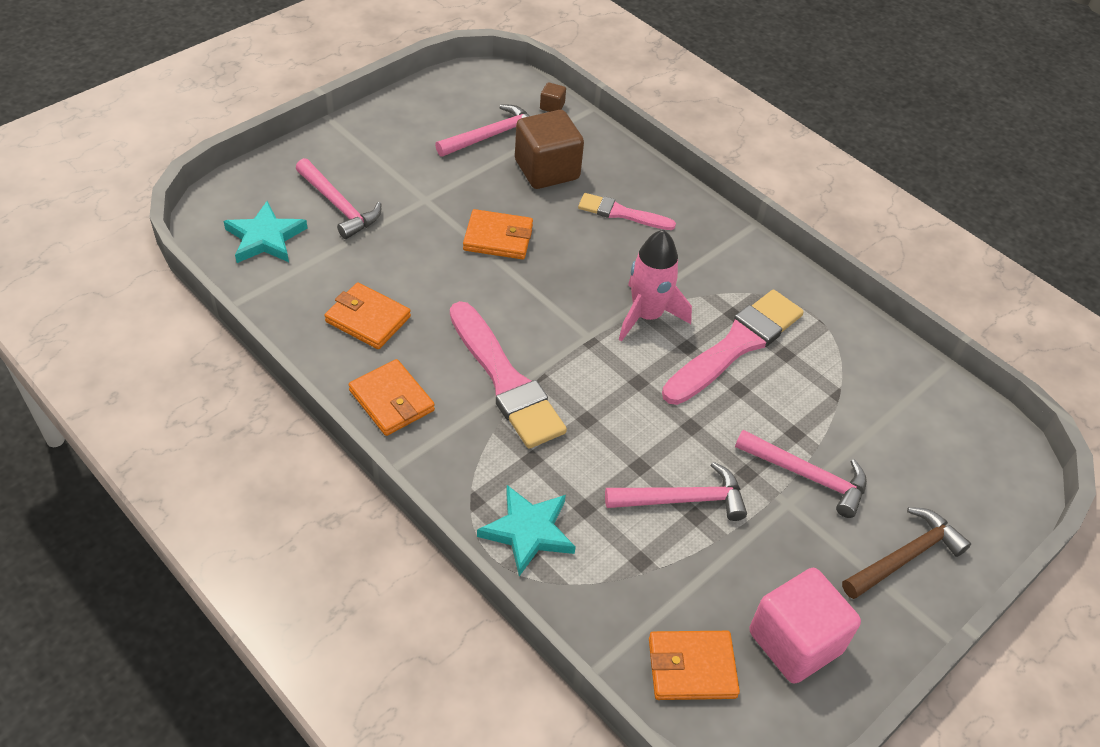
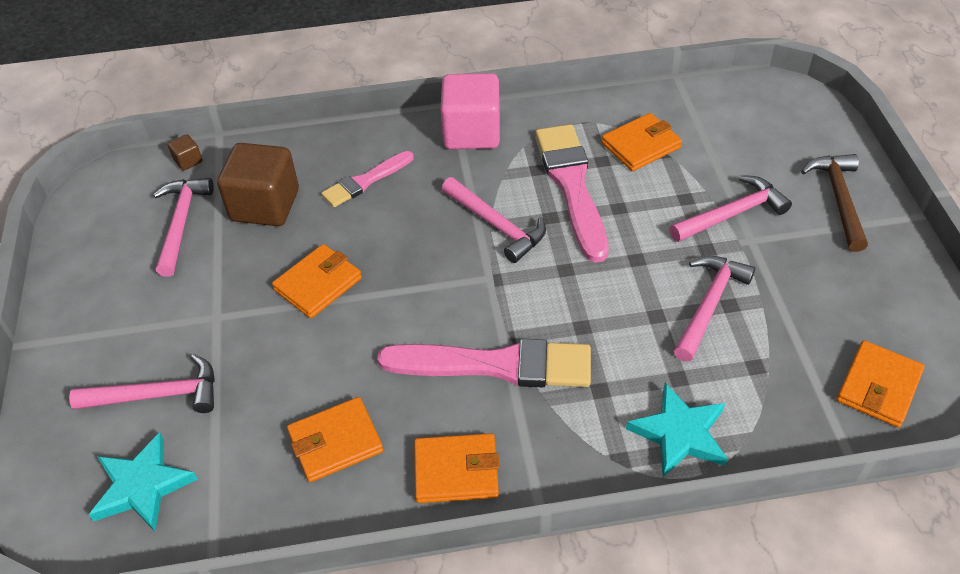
camera: 50 degrees left, 0 degrees up
(647, 315) = (496, 225): pink rocket -> pink hammer
(795, 642) = (884, 306): pink cube -> pink cube (471, 133)
(830, 373) = (641, 145): none -> orange wallet

